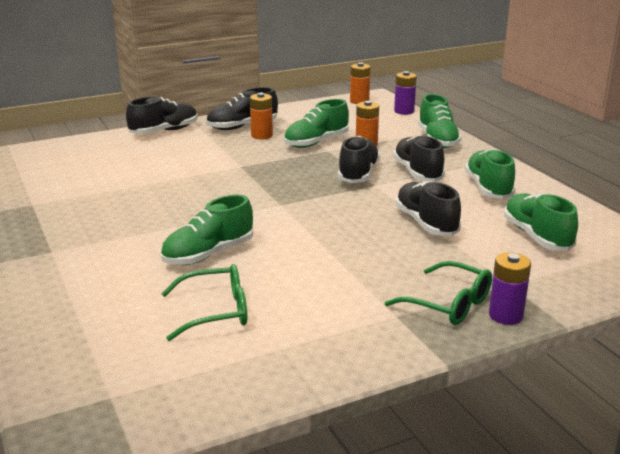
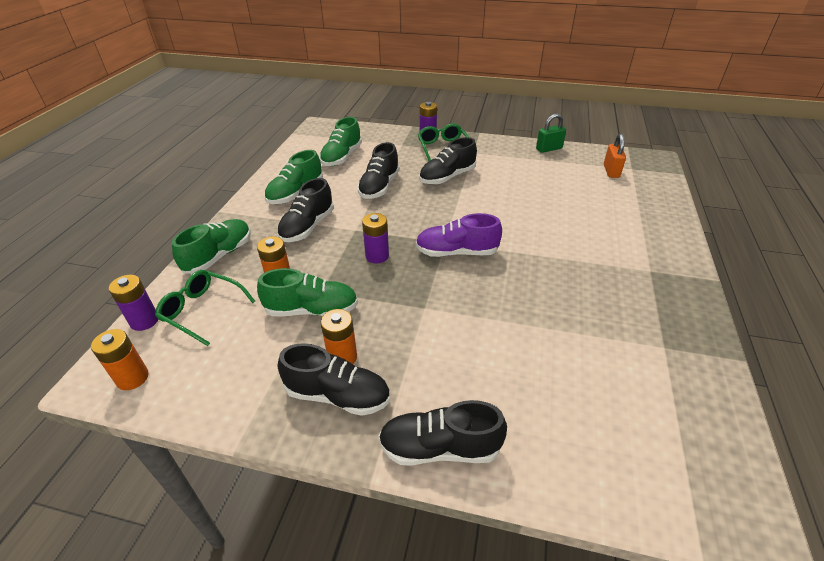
camera: 140 degrees left, 15 degrees up
(146, 373) = (611, 171): none -> orange padlock
(208, 254) = (535, 220): green shoe -> none
(216, 311) = (558, 185): green glasses -> green glasses (202, 310)
(259, 201) = (456, 252): none -> purple shoe
(287, 378) = (549, 149): none -> green padlock
(323, 177) = (377, 256): none -> purple battery
(358, 174) = (347, 246): black shoe -> black shoe (447, 177)

